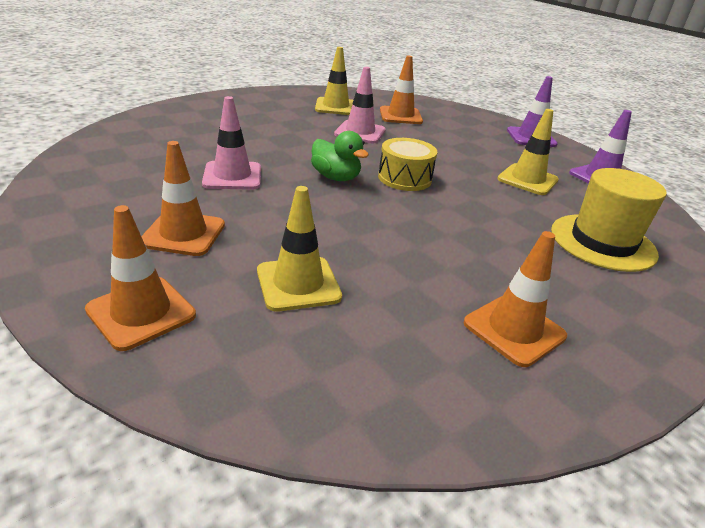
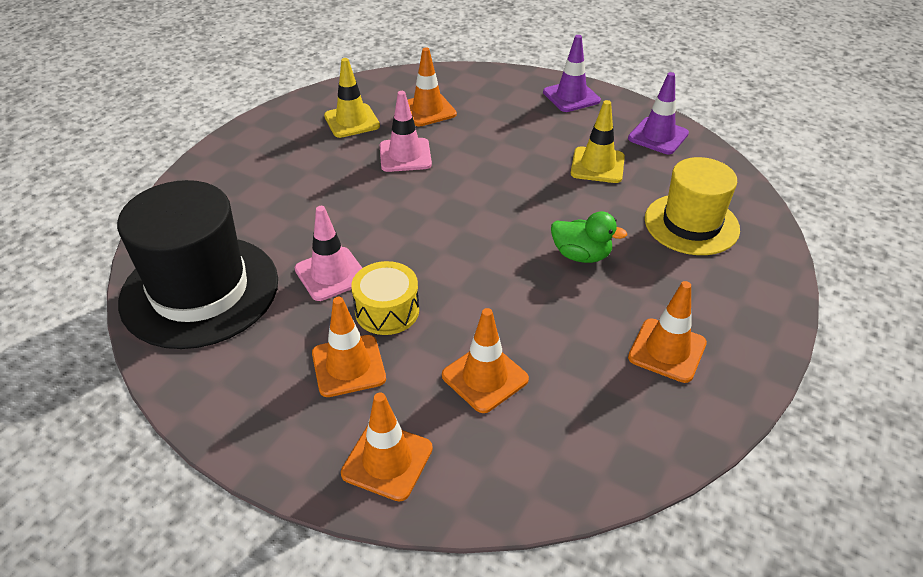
camera: 20 degrees left, 10 degrees up
(124, 156) = (200, 291): none -> black hat
(298, 284) = (485, 377): yellow traffic cone -> orange traffic cone
(336, 177) = (427, 235): green duck -> green duck (581, 255)
(404, 178) = (490, 209): yellow drum -> yellow drum (387, 311)

